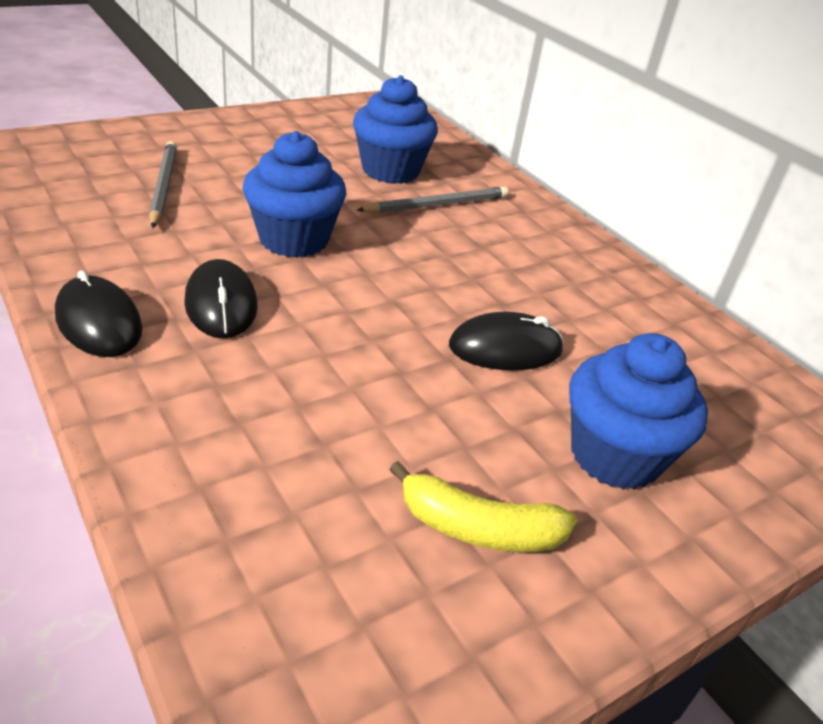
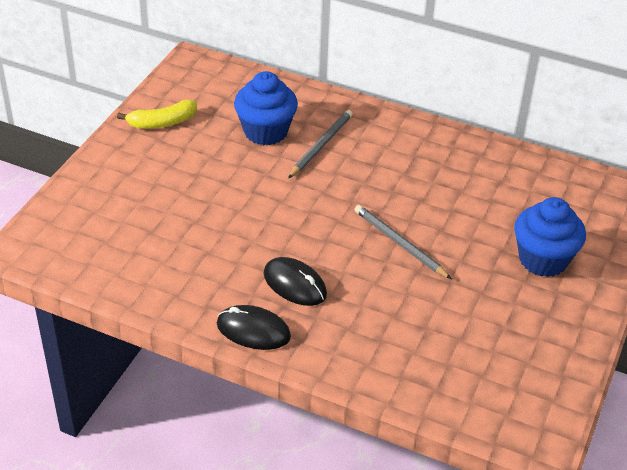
camera: 30 degrees left, 5 degrees up
(163, 186) = (158, 224): grey pencil -> grey pencil (399, 243)
(294, 239) = (277, 220): blue cupcake -> none
(478, 528) = (521, 326): yellow banana -> yellow banana (162, 123)
(505, 348) = (449, 228): black mouse -> none

